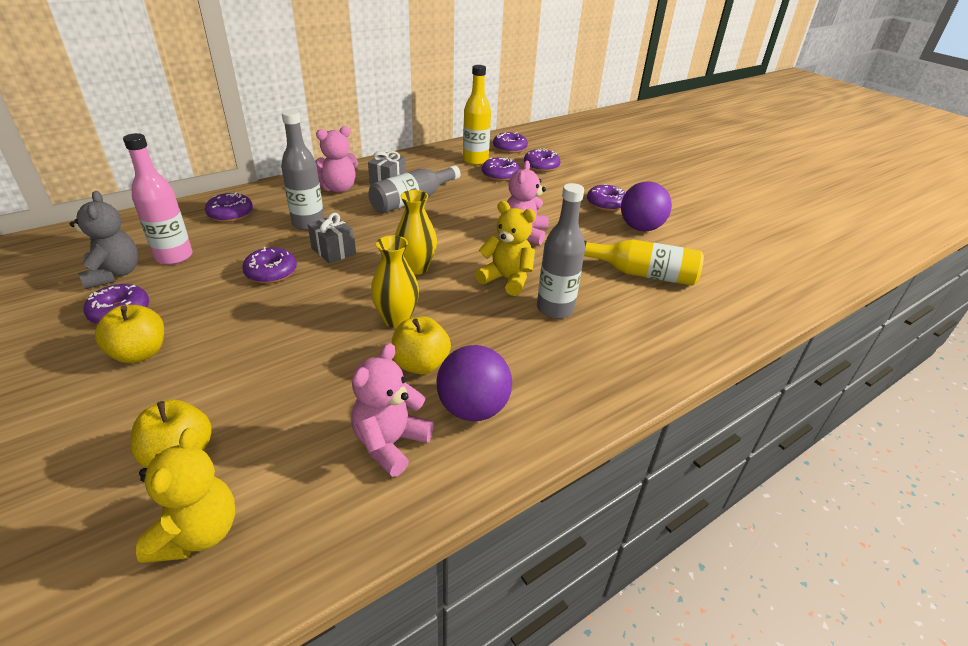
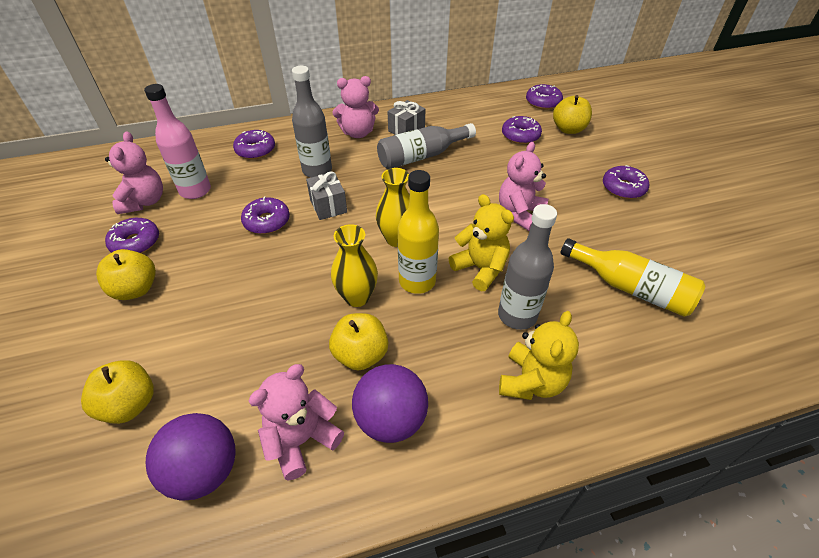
camera: 20 degrees right, 10 degrees up
(114, 274) = (144, 202): grey teddy bear -> pink teddy bear
(197, 533) = (116, 490): yellow teddy bear -> yellow teddy bear (531, 381)
(475, 160) = (501, 114): yellow bottle -> yellow bottle (417, 281)
(541, 166) = (568, 129): purple donut -> yellow apple
(640, 228) = (651, 226): purple ball -> purple ball (204, 470)

